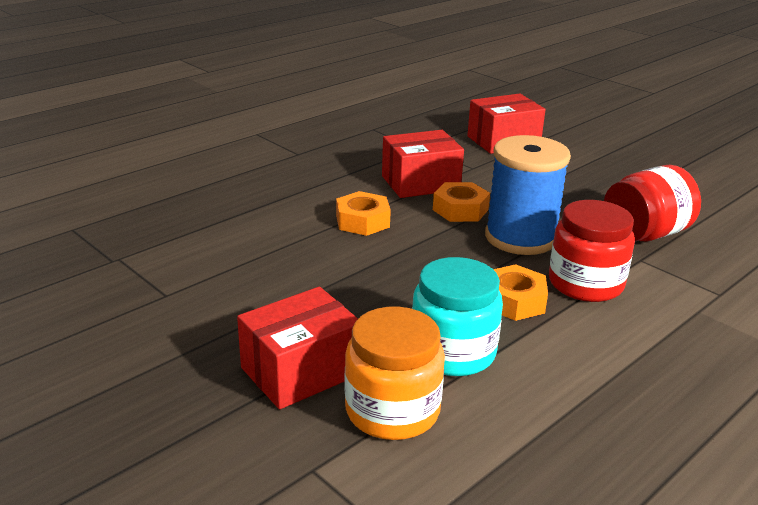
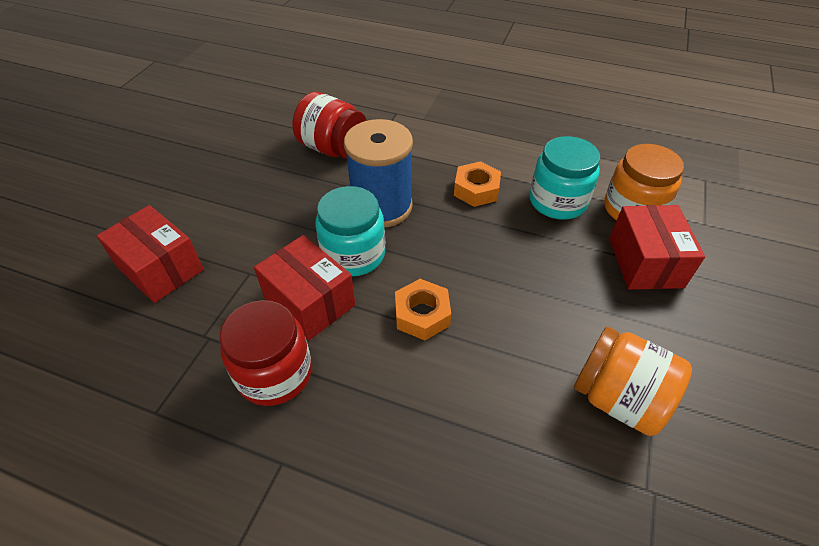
camera: 115 degrees left, 20 degrees up
(189, 277) = (618, 398): none -> orange jar
(301, 371) = (645, 262): red box -> red box turned 60 degrees clockwise
(460, 210) = (353, 254): orange nut -> turquoise jar
(585, 284) = (427, 164): red jar -> red jar (274, 373)

